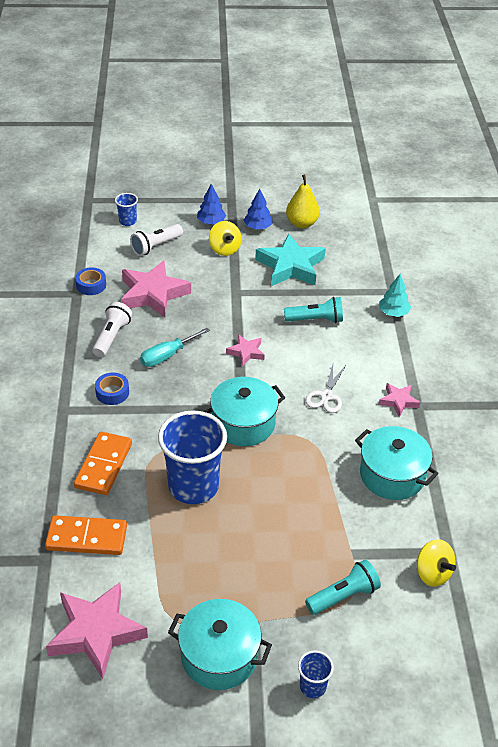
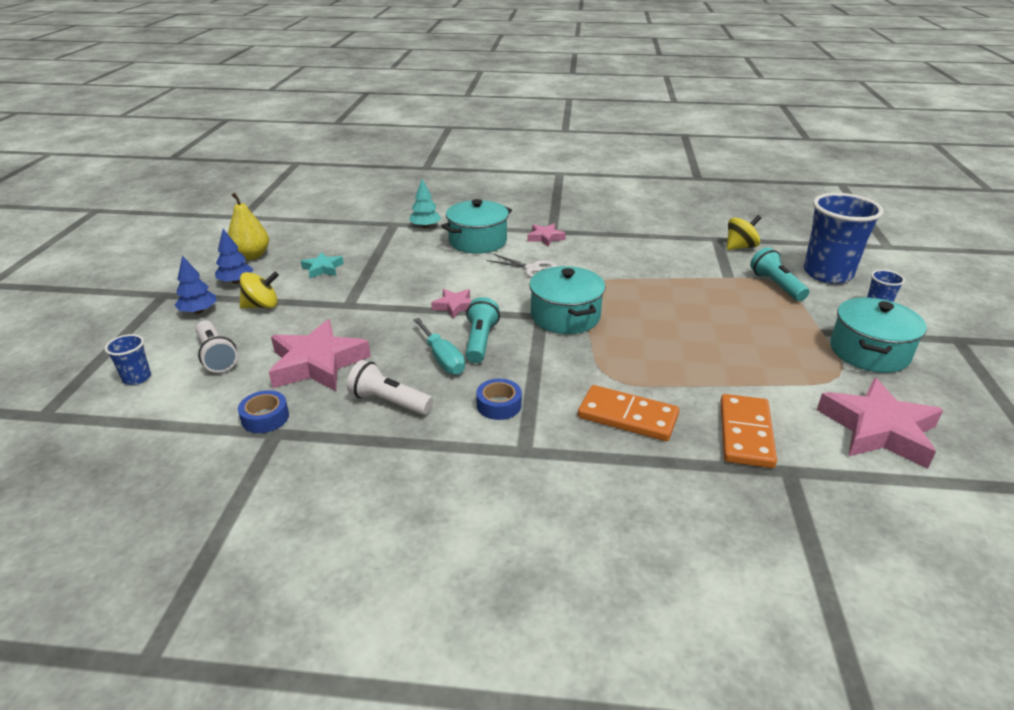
camera: 80 degrees left, 10 degrees down
(193, 486) = (657, 353): blue cup -> blue cup (827, 273)
(290, 266) = (322, 269): turquoise star -> turquoise star, size x0.51
(315, 320) = (418, 263): turquoise flashlight -> turquoise flashlight (480, 341)
(392, 475) = (635, 250): turquoise pot -> turquoise pot (478, 241)

